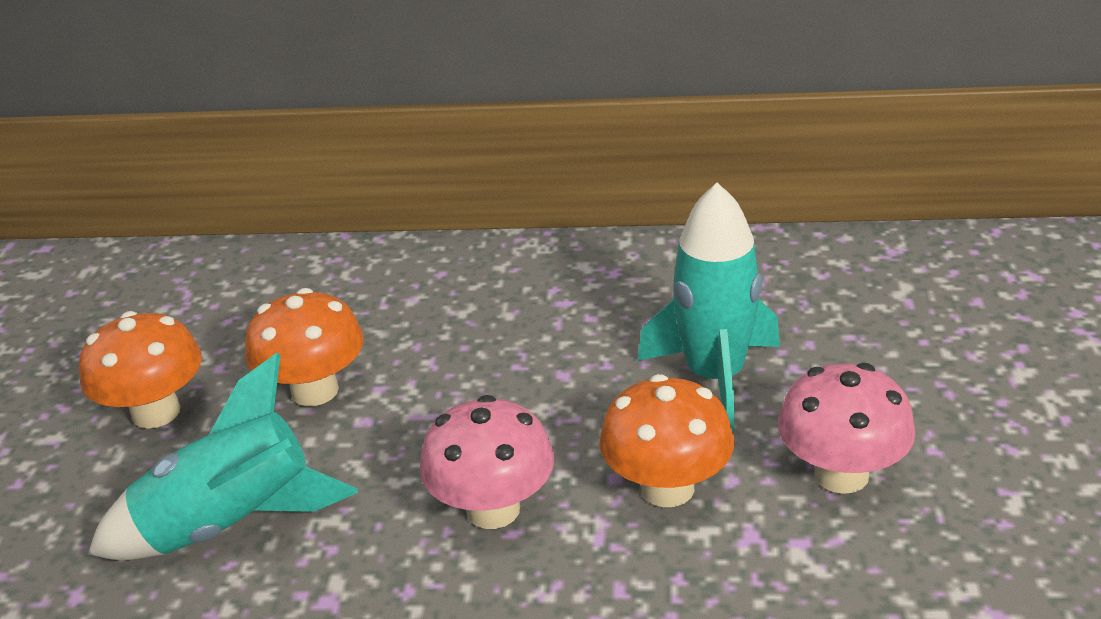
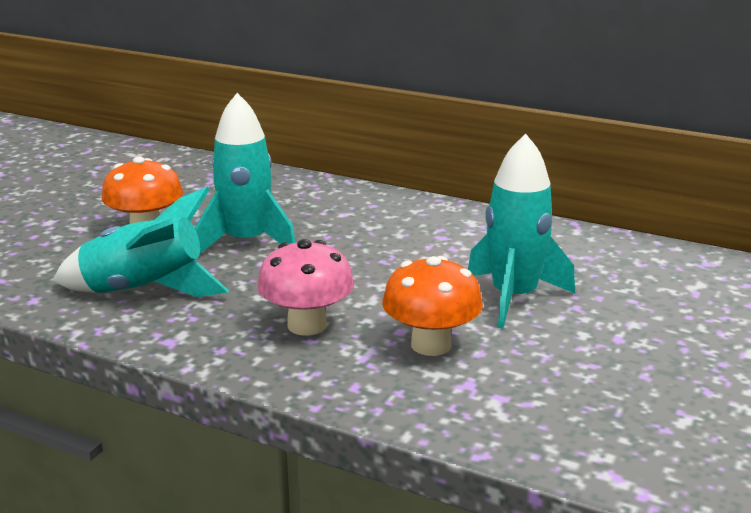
camera: 20 degrees right, 10 degrees down
(315, 390) = (246, 242): orange mushroom -> turquoise rocket
(841, 474) = (562, 370): pink mushroom -> none

